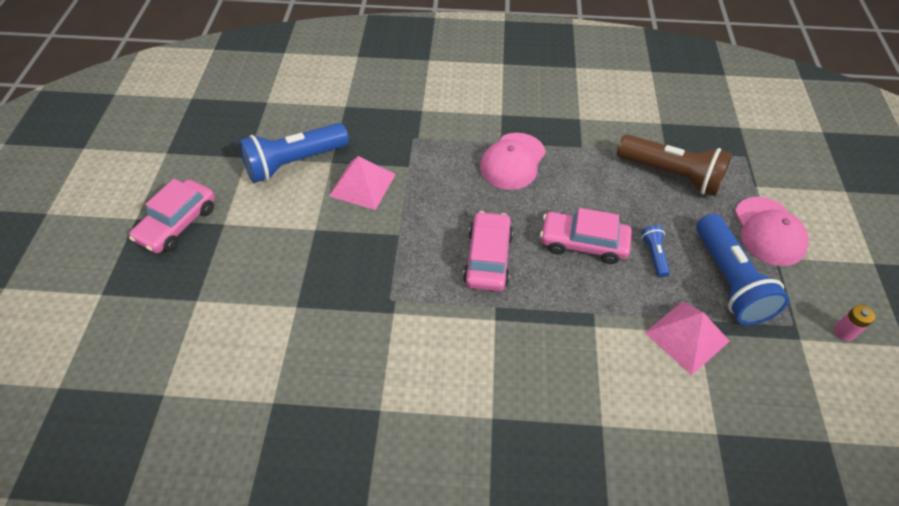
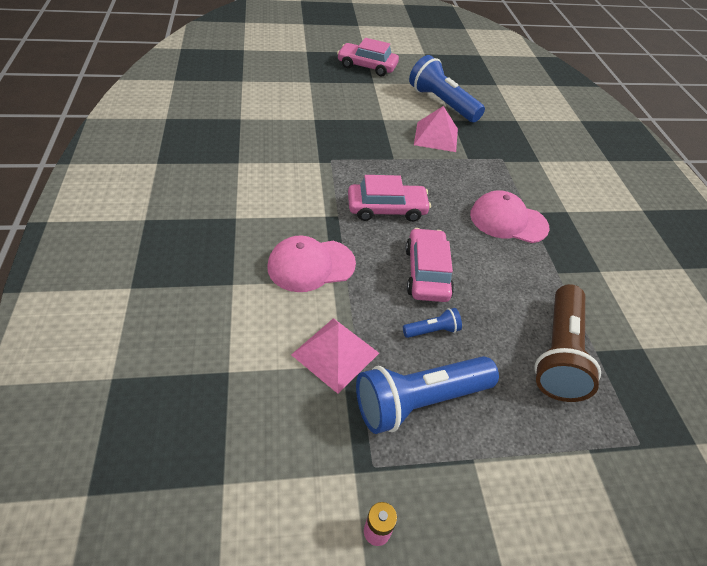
camera: 75 degrees right, 5 degrees down
(769, 231) = (514, 457): pink cap -> pink cap (311, 265)

